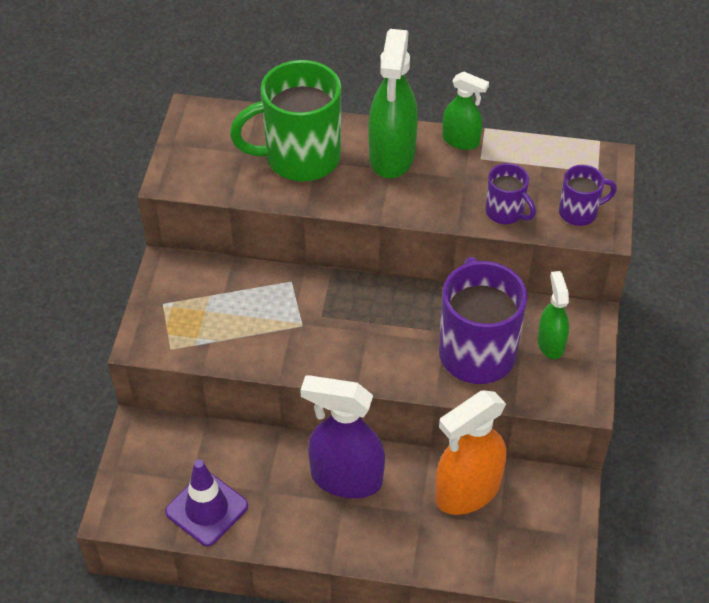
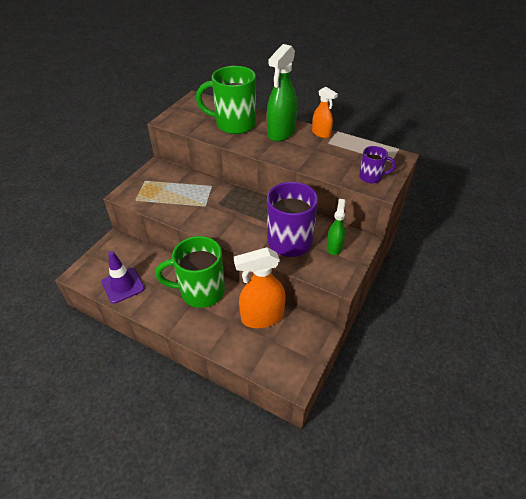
camera: 20 degrees right, 5 degrees down
(346, 478) = (200, 291): purple spray bottle -> green mug
(461, 141) = (321, 133): green spray bottle -> orange spray bottle
(505, 212) = (329, 168): purple mug -> none

